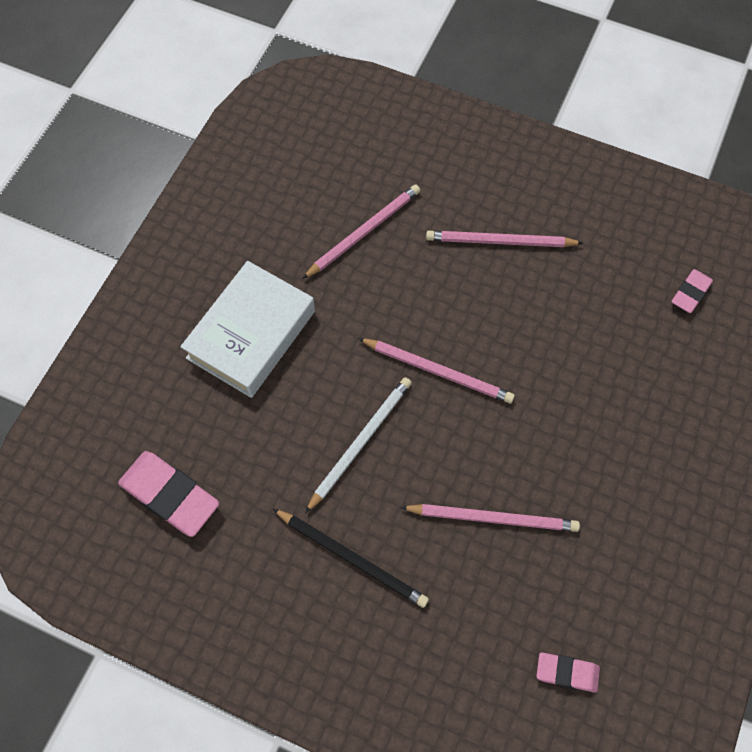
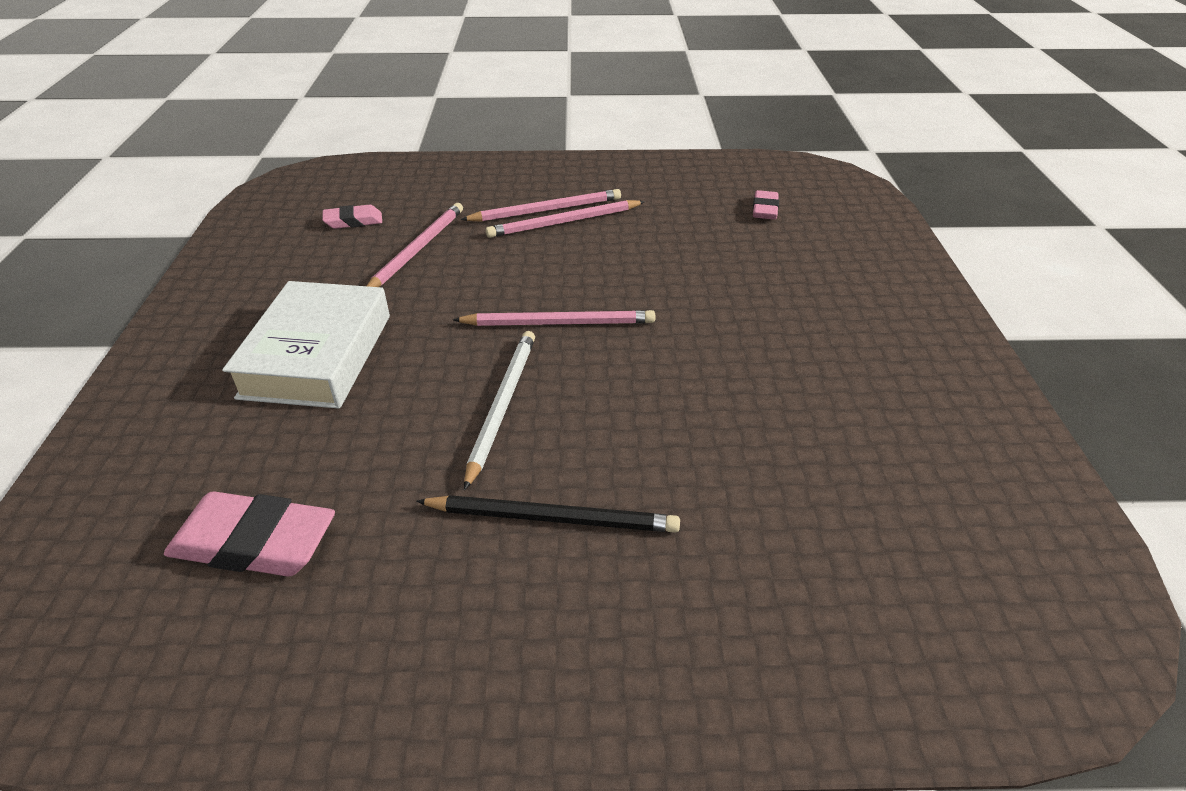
camera: 25 degrees left, 25 degrees down
(493, 518) = (702, 419): pink pencil -> pink pencil (546, 210)
(567, 673) = (897, 532): pink eraser -> pink eraser (353, 221)

